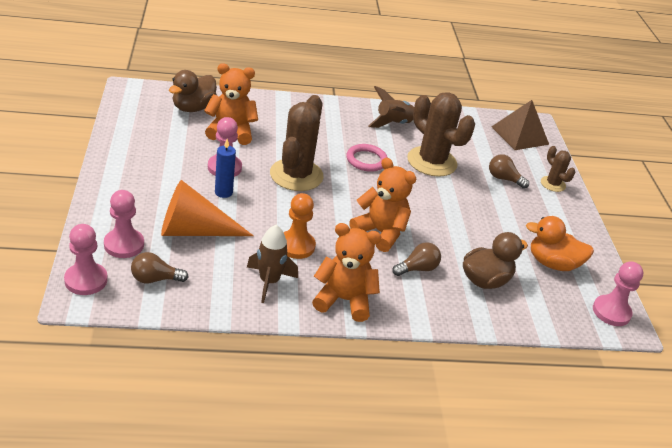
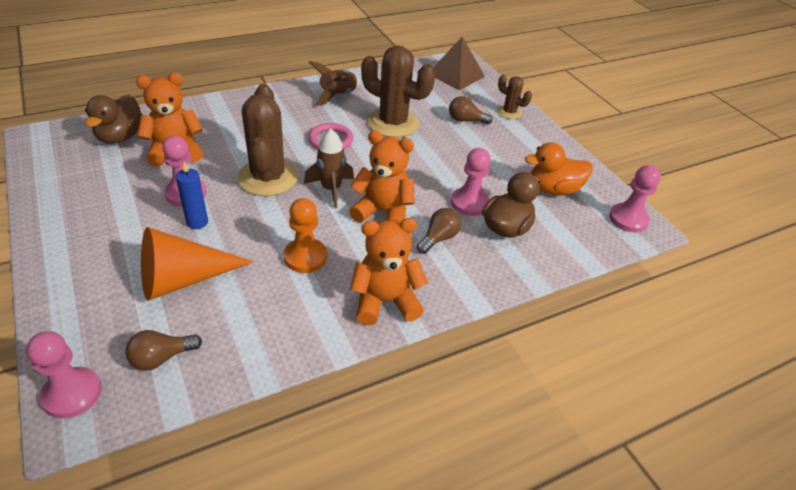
camera: 20 degrees left, 5 degrees up
(124, 244) = (104, 327): pink pawn -> pink pawn (469, 203)
(269, 282) = (296, 310): brown rocket -> brown rocket (331, 189)

